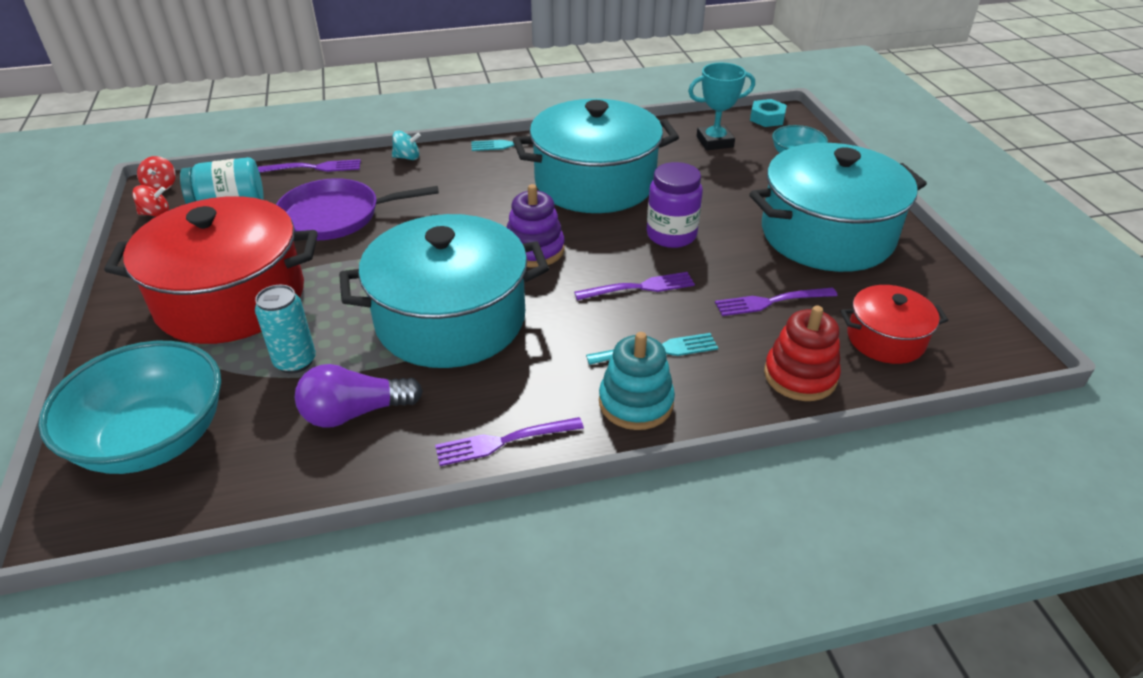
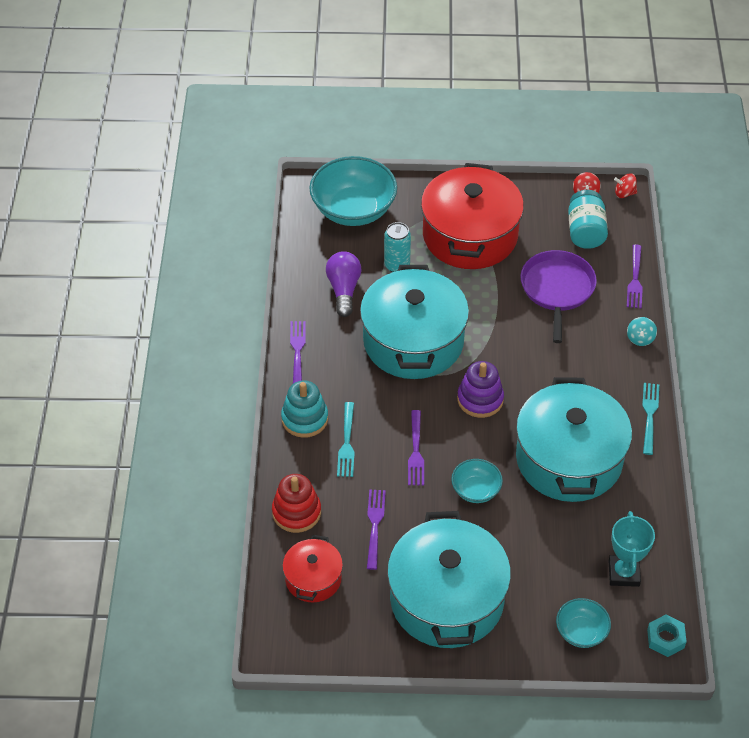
camera: 105 degrees right, 10 degrees up
(671, 235) = (476, 490): purple jar -> turquoise bowl

